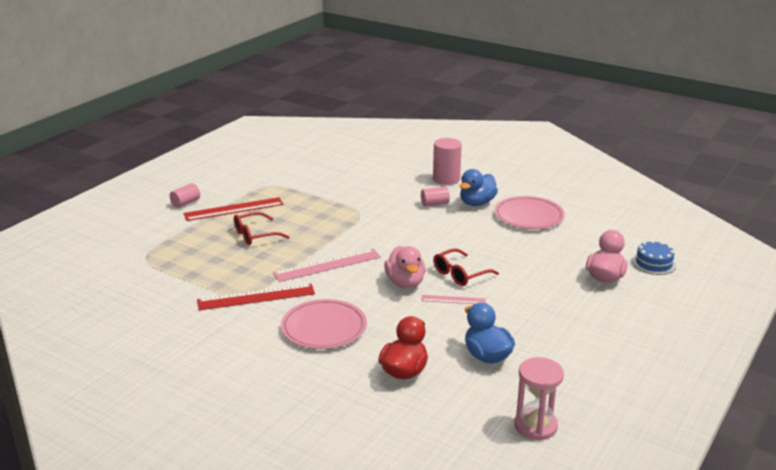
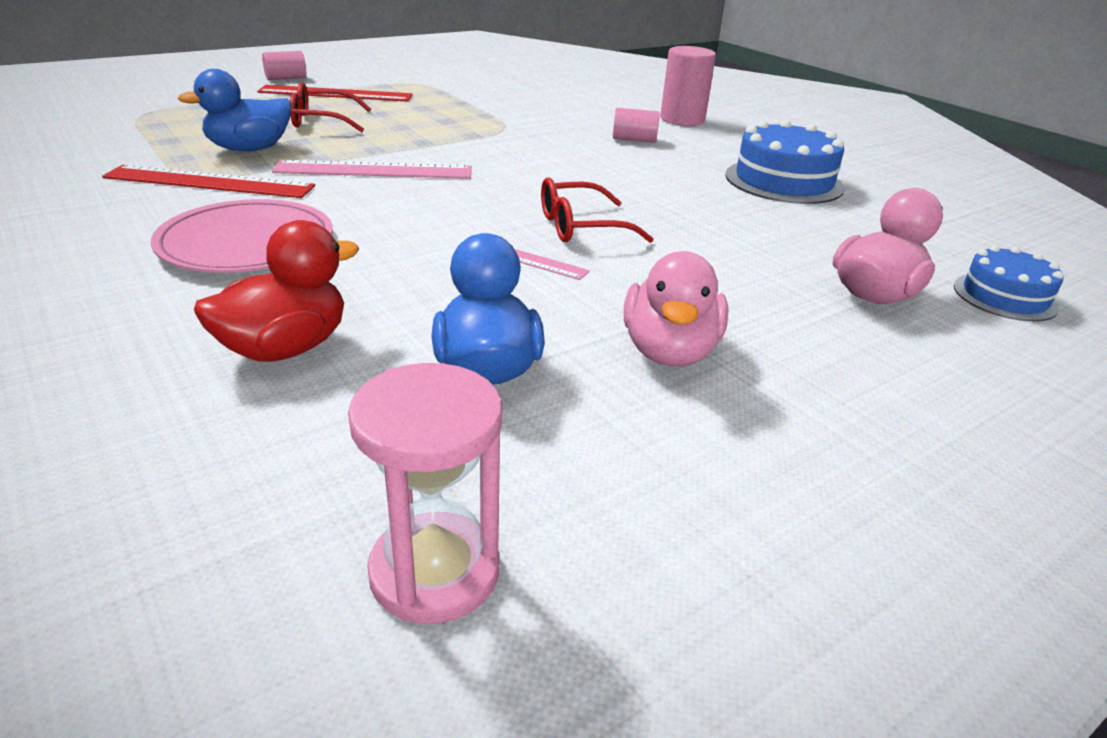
camera: 20 degrees right, 5 degrees up
(405, 283) = (469, 217): pink duck -> pink duck (669, 352)
(477, 203) = (705, 151): blue duck -> blue duck (249, 149)
(528, 216) = (783, 181): pink plate -> blue cake

